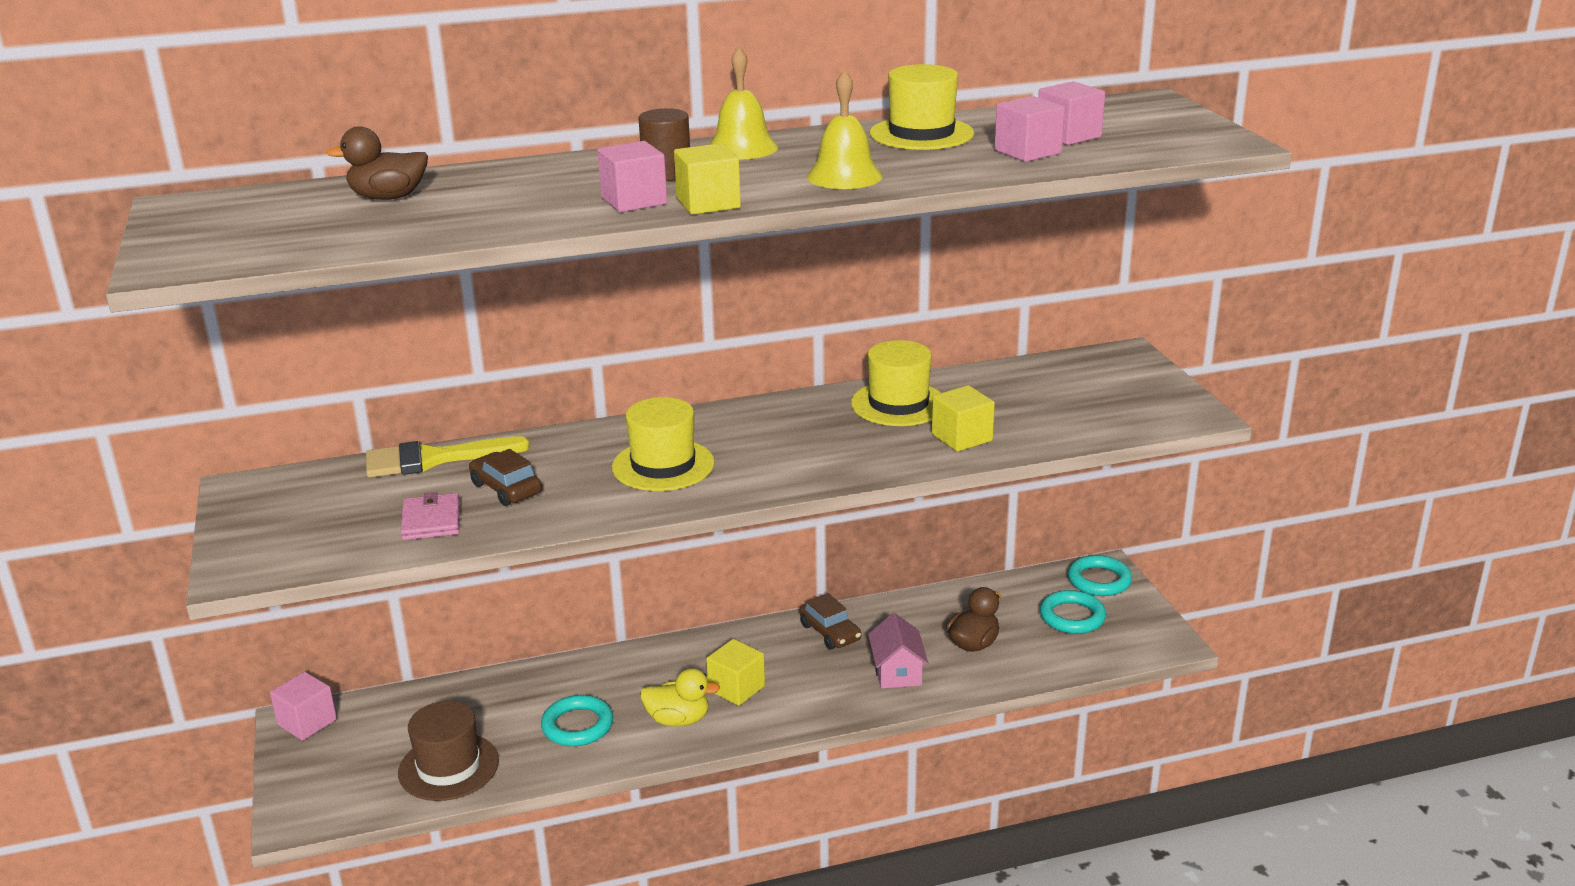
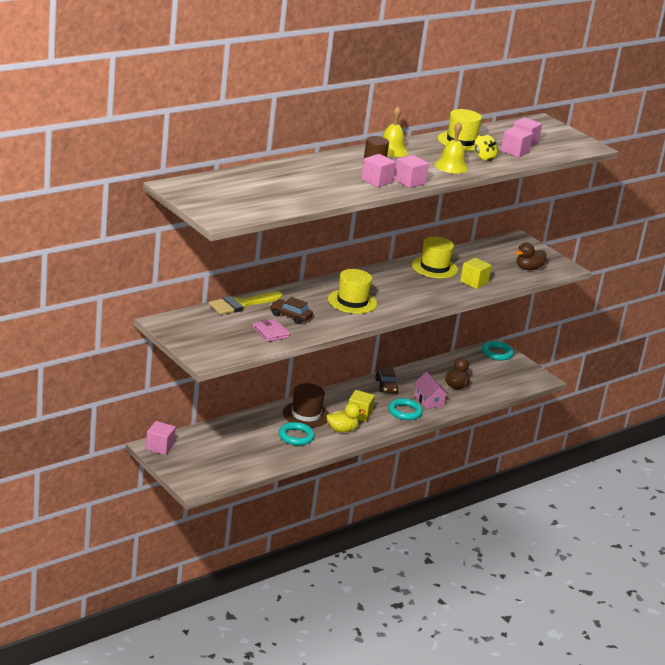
camera: 25 degrees left, 0 degrees up
(388, 197) = (266, 181): brown duck -> brown duck (528, 268)
(449, 767) = (249, 459): brown hat -> brown hat (306, 414)
(708, 203) = (409, 182): yellow cube -> pink cube
(830, 632) = (386, 386): brown car -> brown car turned 45 degrees clockwise
(940, 162) = (483, 158): none -> yellow spinning top
(1072, 617) = (494, 370): turquoise ring -> turquoise ring (404, 412)

